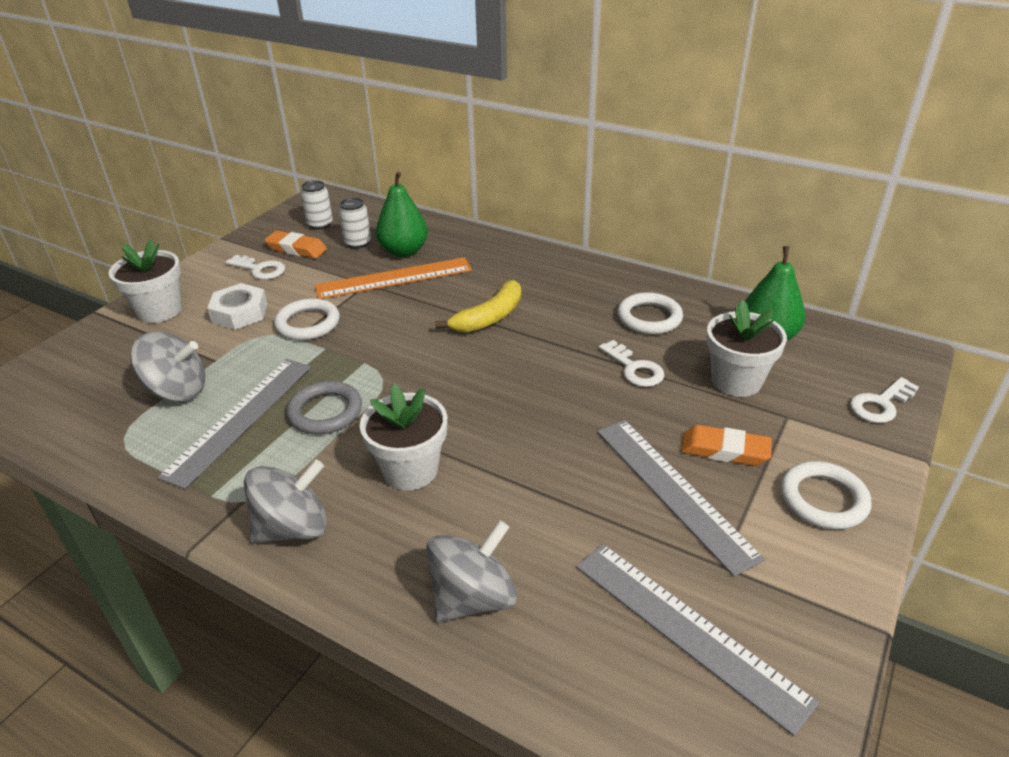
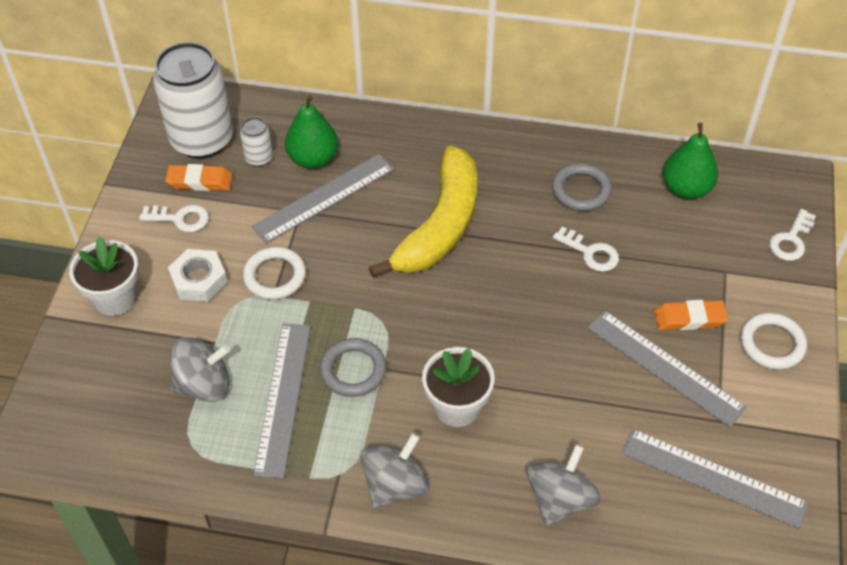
camera: 20 degrees left, 15 degrees up
(320, 224) = (202, 140): white can -> white can, size x2.30
(394, 278) = (324, 198): orange ruler -> grey ruler
(489, 317) = (440, 225): yellow banana -> yellow banana, size x1.76
(649, 318) = (581, 190): white ring -> grey ring
(736, 381) = (676, 244): white flower pot -> none

